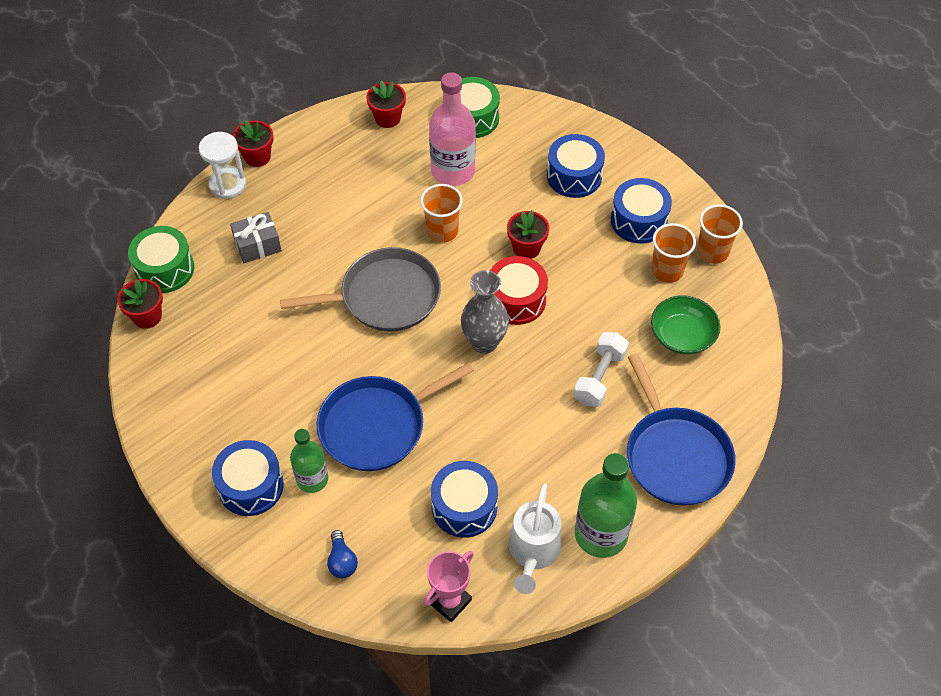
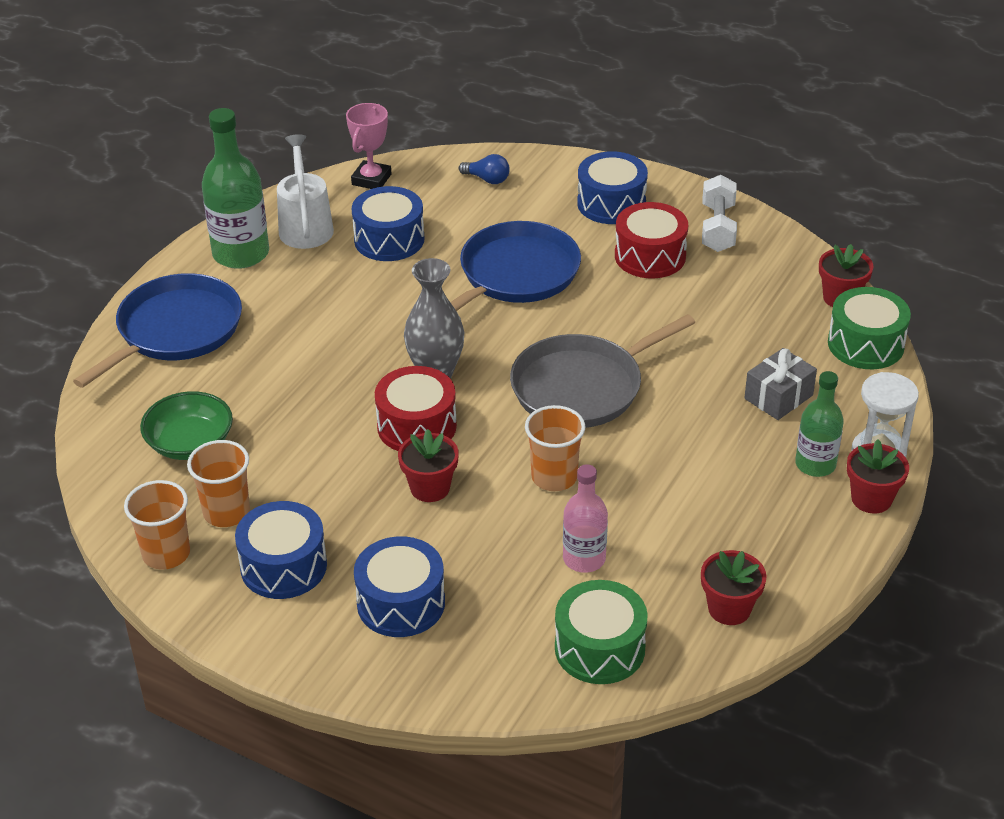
camera: 160 degrees right, 15 degrees down
(258, 409) = (650, 256): none -> red drum
(312, 479) = (554, 222): green bottle -> green bottle (815, 464)
(342, 561) = (487, 179): blue light bulb -> blue light bulb turned 150 degrees clockwise
(453, 171) = (584, 559): pink bottle -> pink bottle, size x0.62
(599, 377) = (283, 376): white dumbbell -> white dumbbell (718, 228)
(675, 455) = (175, 330): blue pan -> blue pan turned 75 degrees clockwise

